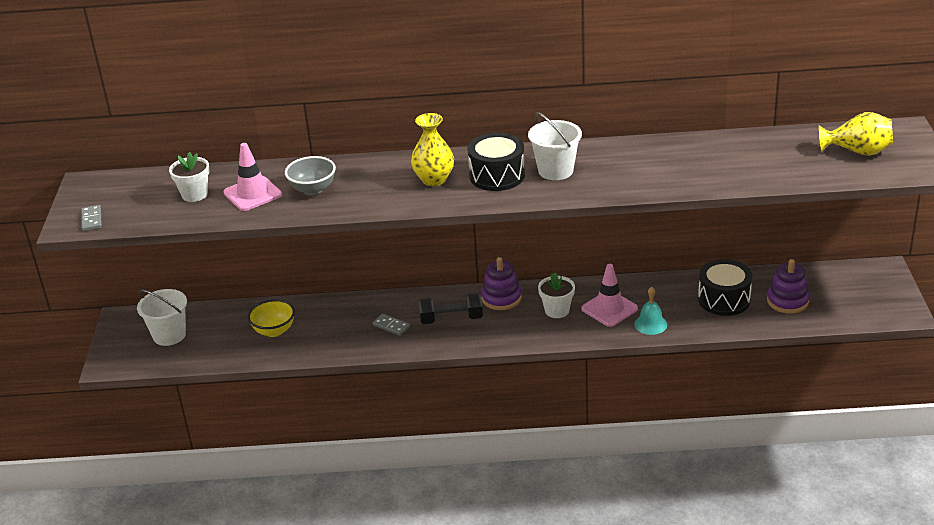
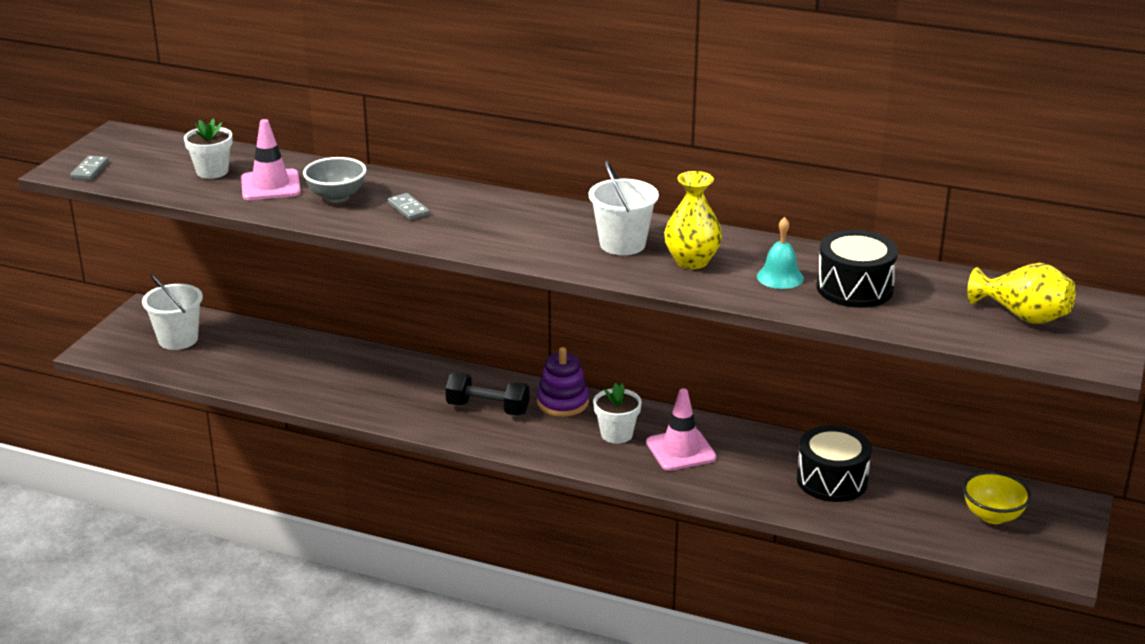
camera: 20 degrees right, 5 degrees down
(274, 331) = (287, 366): yellow bowl -> yellow bowl (992, 516)
(391, 326) = (415, 397): grey domino -> grey domino (408, 209)
(434, 179) = (476, 219): yellow vase -> yellow vase (692, 261)
(497, 176) = (550, 233): black drum -> black drum (854, 288)
(650, 324) = (717, 482): turquoise bell -> turquoise bell (780, 277)
(787, 301) = (913, 505): purple stacking toy -> none

